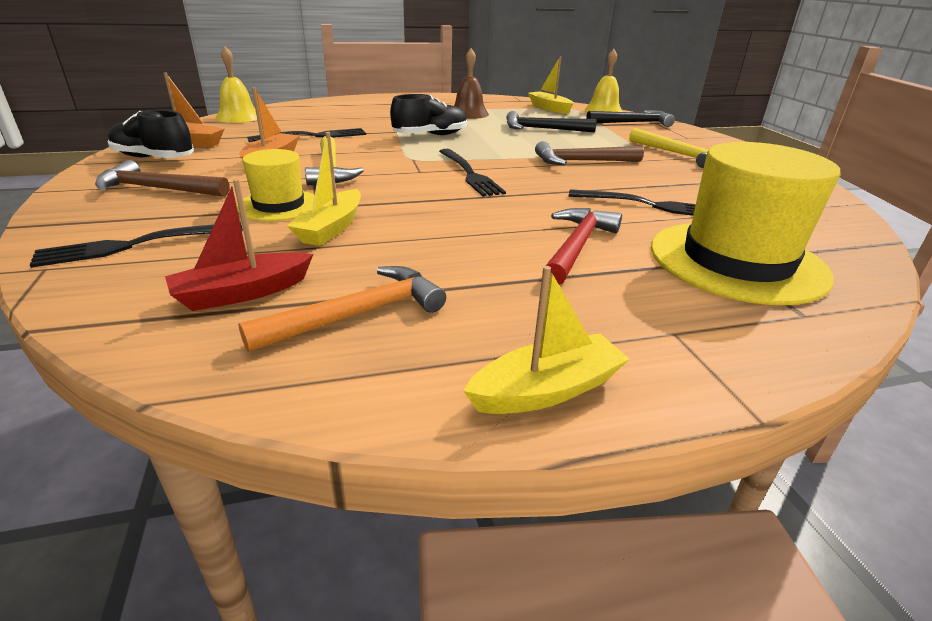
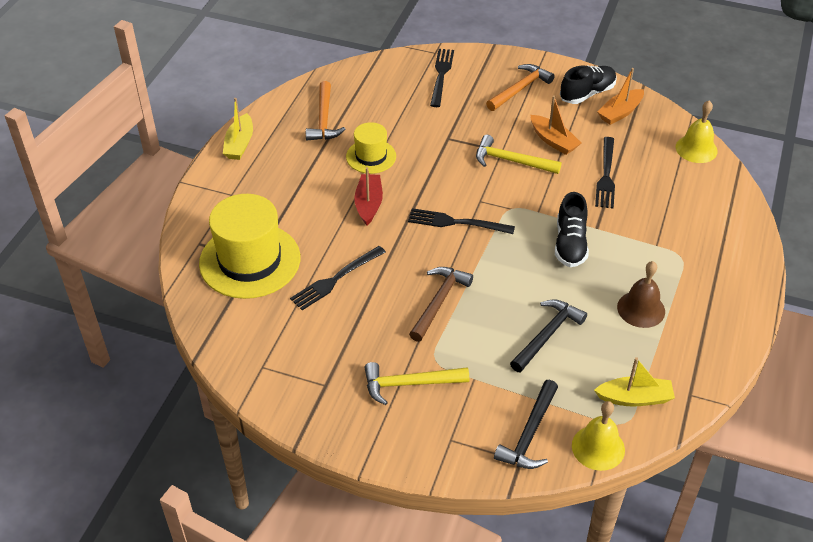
camera: 125 degrees right, 15 degrees up
(158, 189) = (520, 89): brown hammer -> orange hammer
(243, 293) = (367, 96): red boat -> red boat (369, 204)
(279, 205) = (460, 125): yellow hat -> yellow hat (371, 156)
(331, 228) = (413, 135): yellow boat -> none
(577, 246) = (317, 211): red hammer -> none

